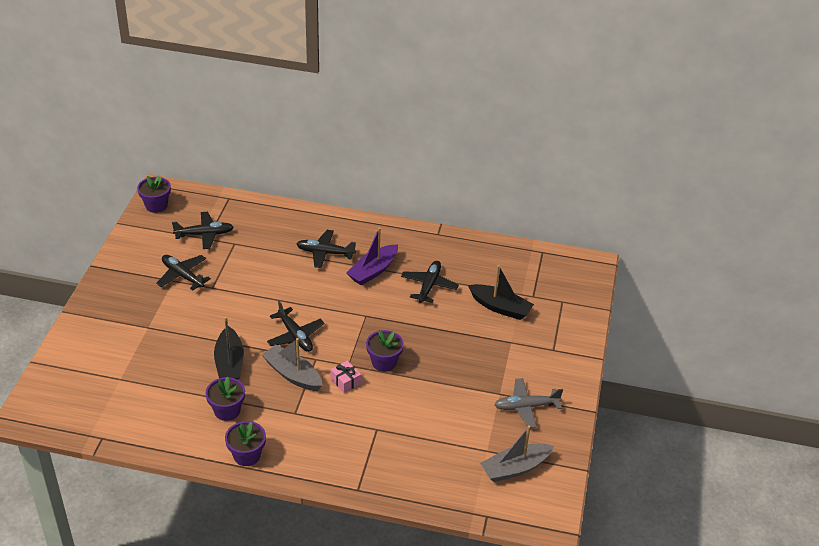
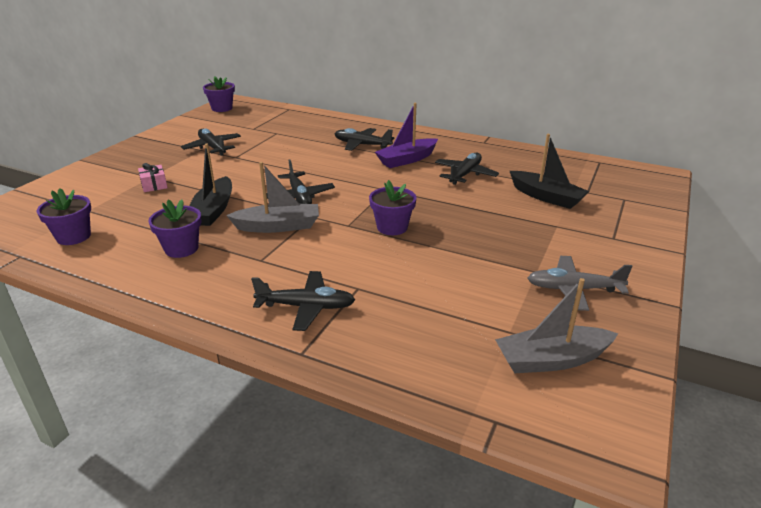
camera: 15 degrees right, 10 degrees down
(204, 234) = (252, 126): black plane -> black plane (306, 307)
(247, 455) = (174, 294): purple flower pot -> purple flower pot (73, 236)
(292, 374) = (278, 226): grey boat -> grey boat turned 120 degrees clockwise
(345, 381) = (338, 238): pink gift -> pink gift (154, 185)

